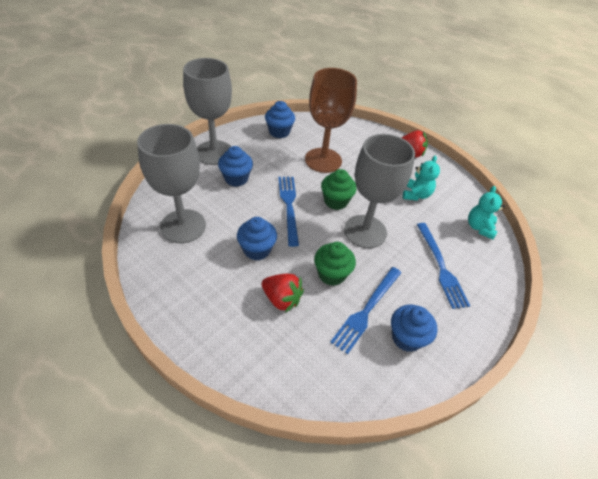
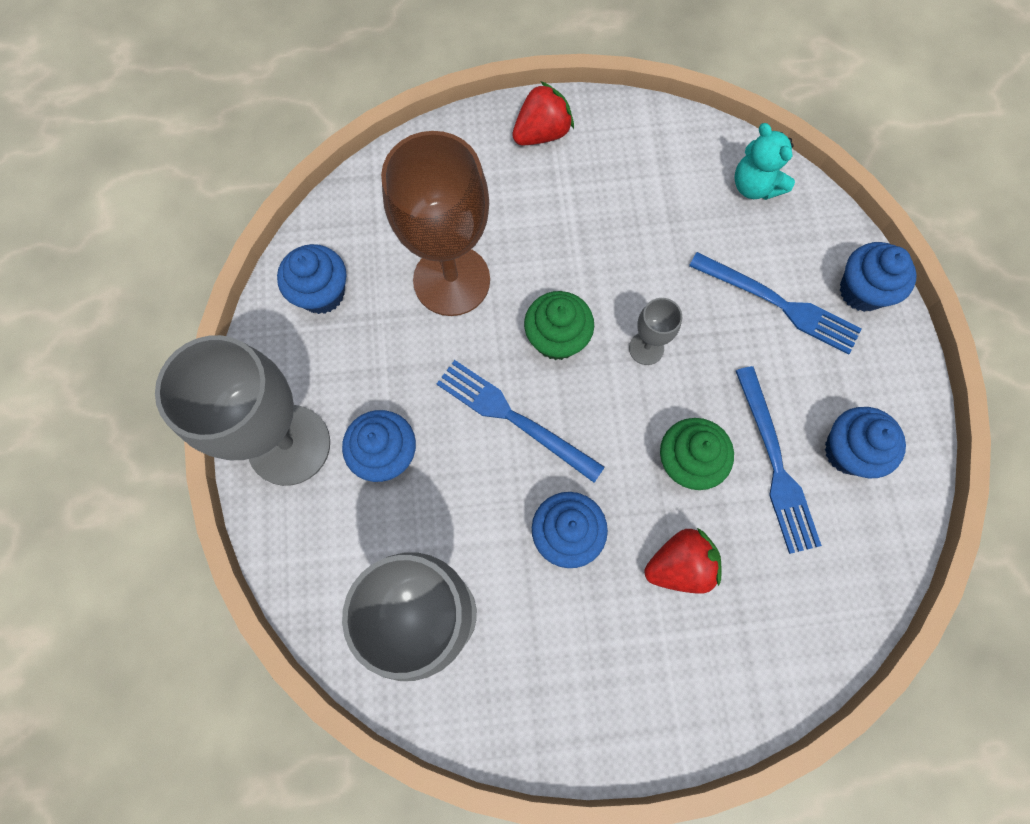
camera: 45 degrees left, 25 degrees up
(365, 231) = (646, 348): grey goblet -> grey goblet, size x0.44
(416, 195) = (632, 210): turquoise teddy bear -> none
(487, 296) = (861, 291): none -> blue cupcake

